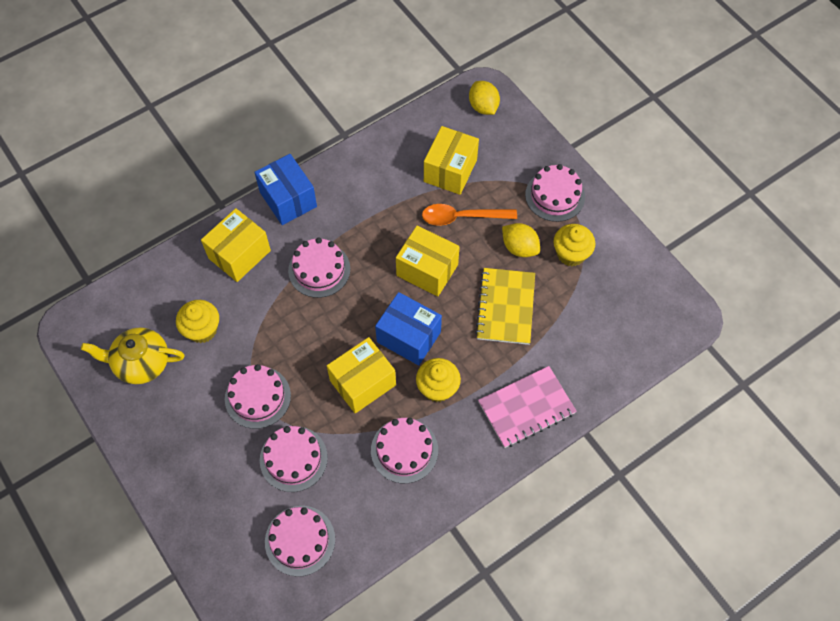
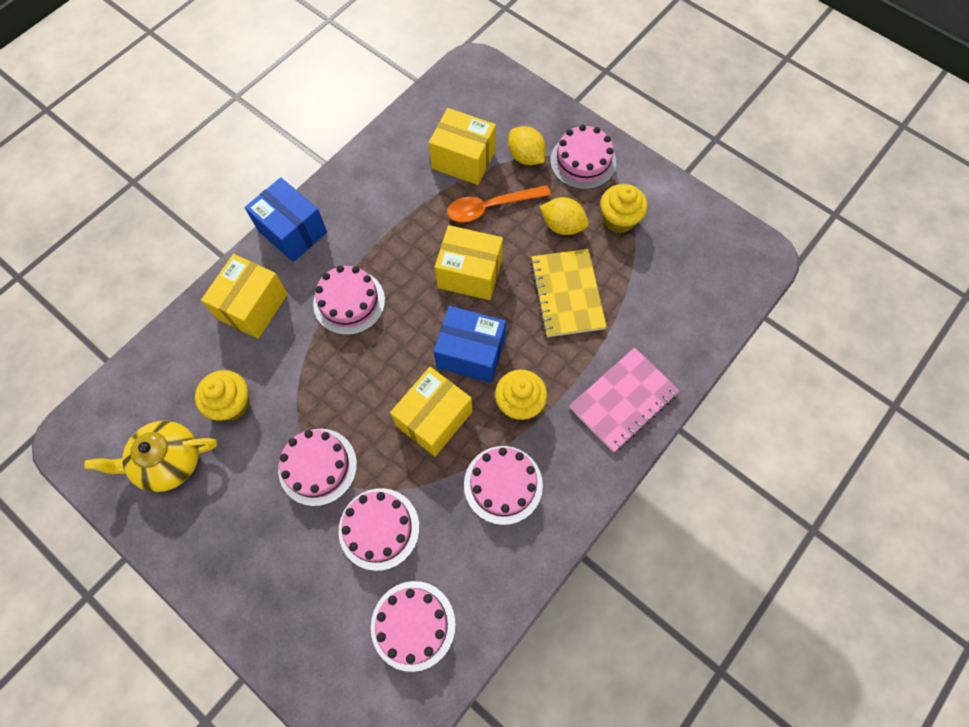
camera: 15 degrees left, 5 degrees up
(450, 170) = (463, 160): yellow box -> yellow box turned 75 degrees counterclockwise
(483, 107) = (479, 84): yellow lemon -> yellow lemon (526, 157)

